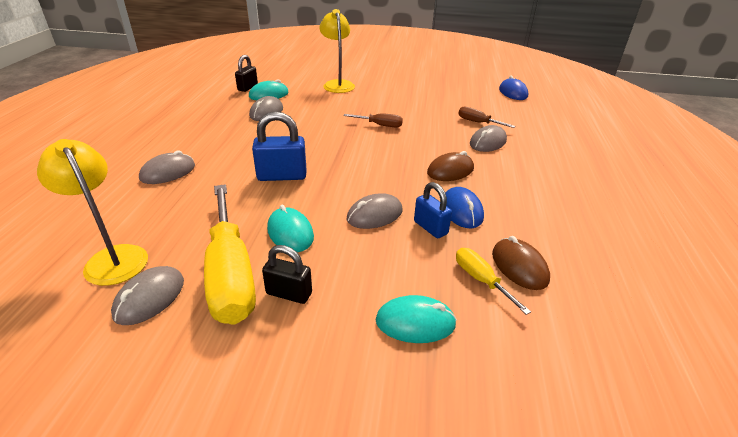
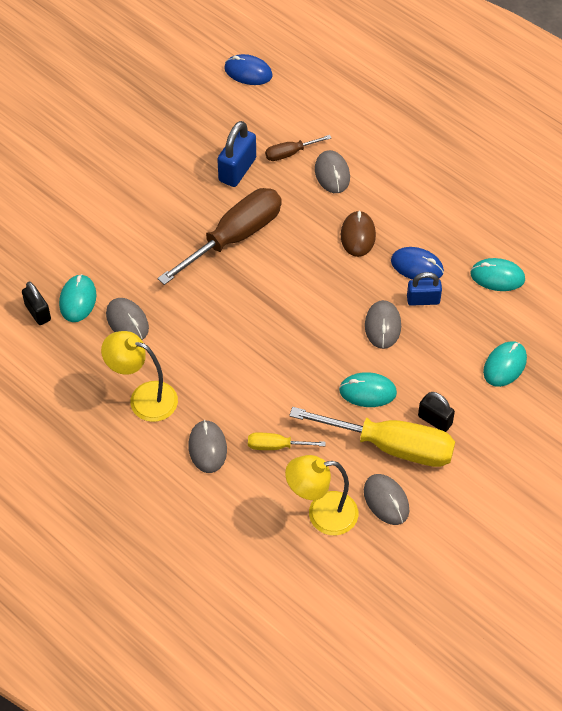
camera: 55 degrees left, 20 degrees up
(282, 176) = (277, 363): blue padlock -> blue padlock (237, 170)
(289, 293) = (435, 420): black padlock -> black padlock turned 75 degrees clockwise
(337, 84) = (97, 218): yellow lamp -> yellow lamp (144, 398)
(380, 125) = (235, 237): brown screwdriver -> brown screwdriver, size x2.15
(481, 280) = (494, 307): yellow screwdriver -> yellow screwdriver (276, 446)
(519, 266) = (497, 277): brown mouse -> turquoise mouse

